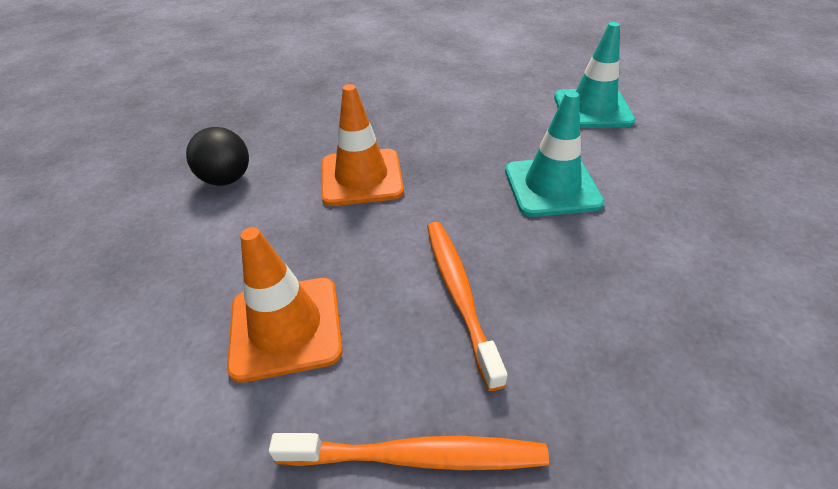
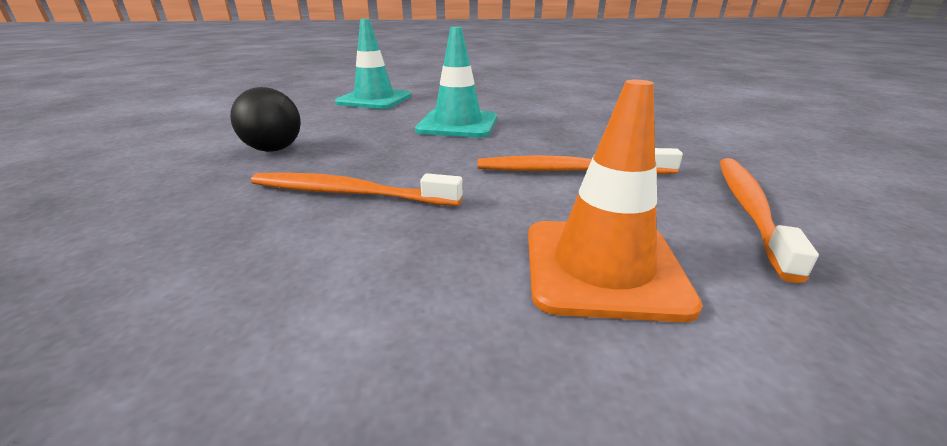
camera: 75 degrees left, 15 degrees down
(227, 179) = (186, 319): black ball -> black ball (274, 149)
(361, 177) = (350, 193): orange traffic cone -> orange toothbrush

